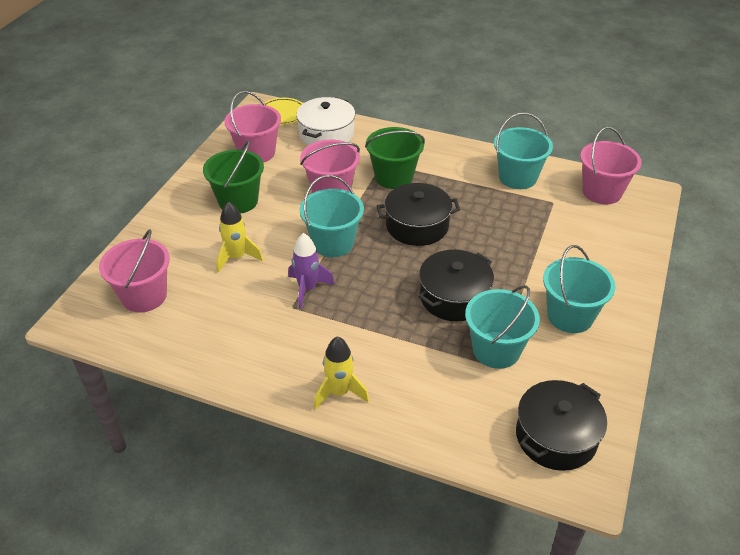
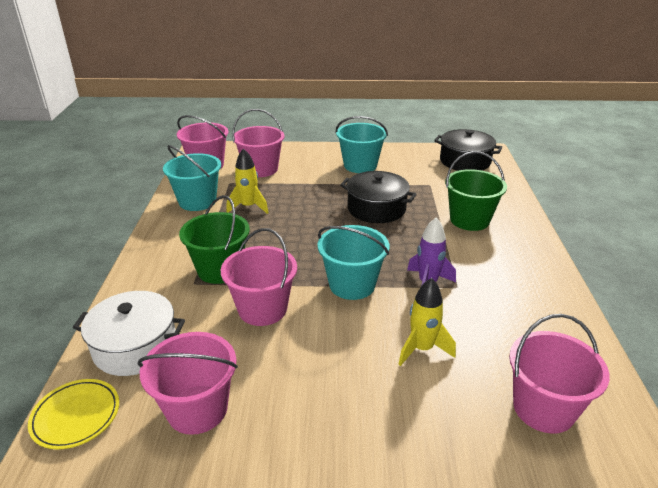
camera: 110 degrees left, 10 degrees down
(238, 201) = (320, 387): green bucket -> green bucket (469, 220)
(339, 392) = (518, 239): yellow rocket -> yellow rocket (248, 207)
(417, 226) = (296, 241): black pot -> none
(496, 350) = (415, 186): turquoise bucket -> none
(581, 229) = (261, 169): none -> pink bucket

